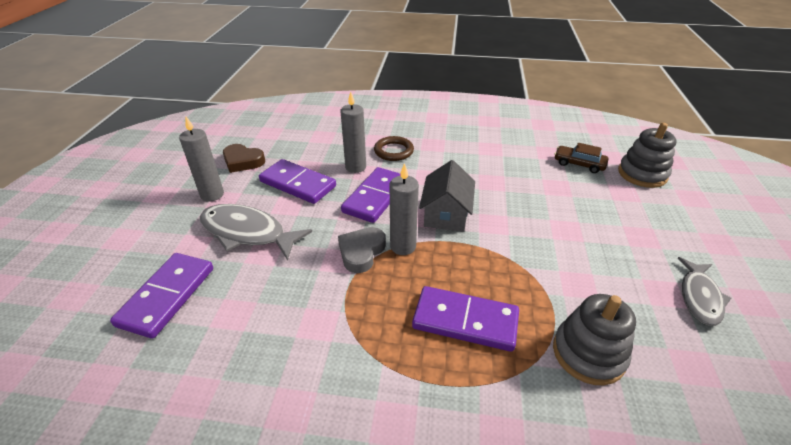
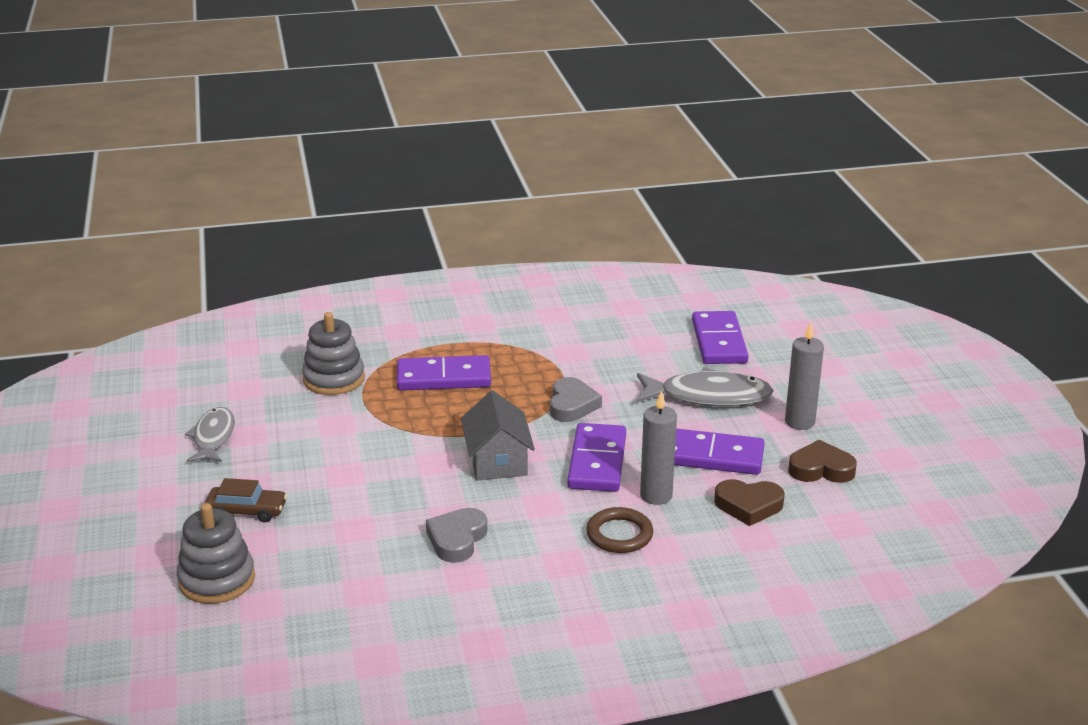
camera: 160 degrees right, 10 degrees down
(308, 151) = (748, 506): none -> brown heart
(403, 246) = (531, 418): grey candle -> none
(490, 167) = (457, 539): none -> grey heart
(579, 164) = (316, 577): brown car -> brown car (246, 511)

